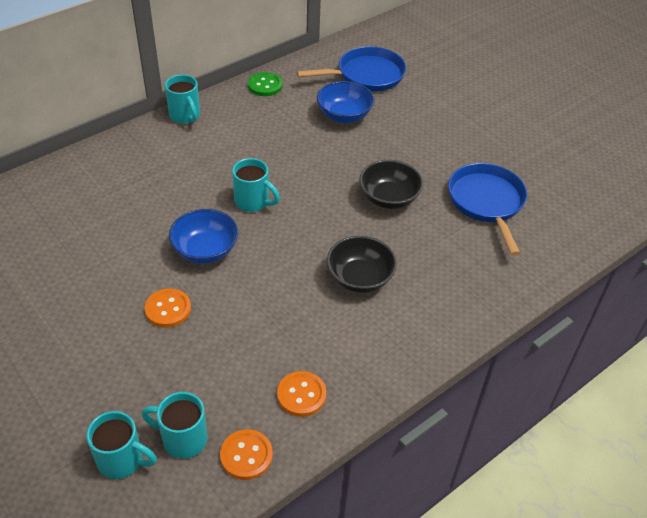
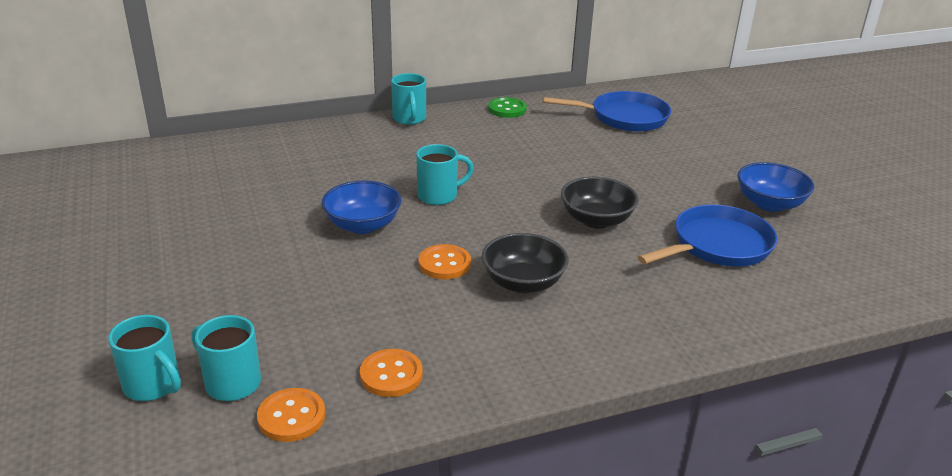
camera: 20 degrees right, 15 degrees down
(168, 309) = (291, 265): orange button -> orange button (444, 264)
(253, 202) = (439, 196): turquoise mug -> turquoise mug turned 75 degrees counterclockwise
(344, 115) = (581, 145): blue bowl -> blue bowl (769, 204)
(487, 202) = (717, 245): blue pan -> blue pan turned 45 degrees clockwise

